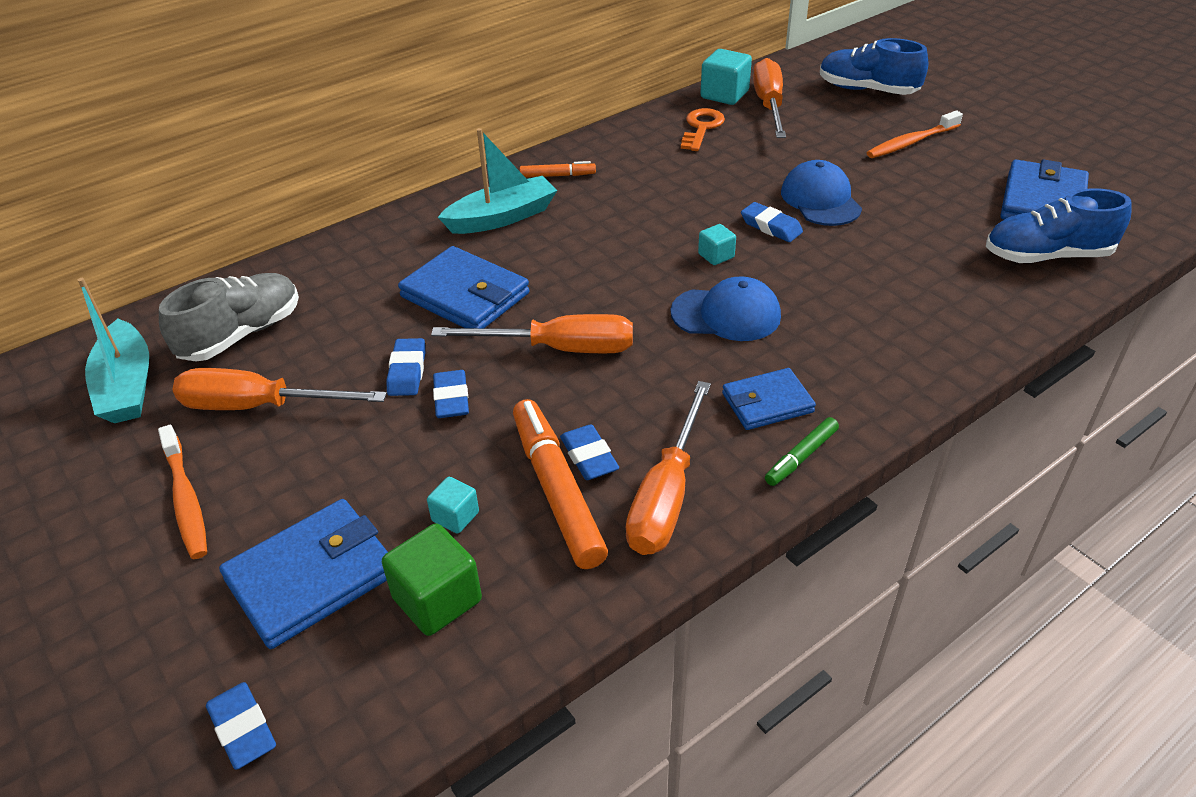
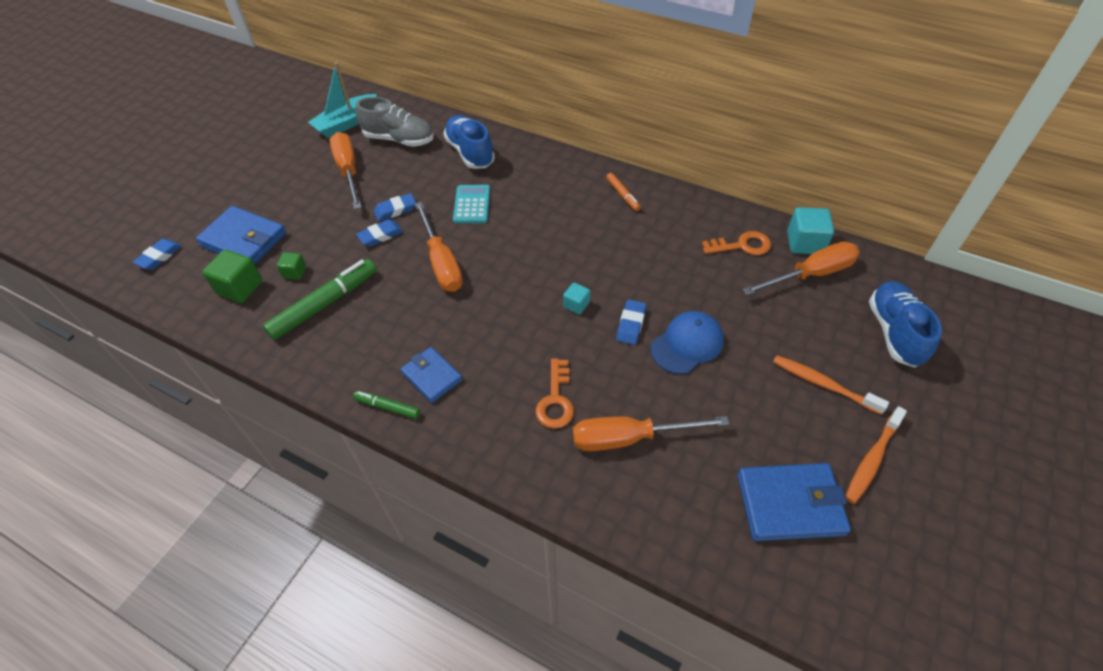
camera: 65 degrees right, 10 degrees up
(186, 499) = (280, 178): orange toothbrush -> orange toothbrush (872, 459)
(455, 516) = (294, 272): turquoise cube -> green cube
(465, 295) = (472, 205): blue wallet -> turquoise calculator
(502, 217) = (558, 189): turquoise boat -> none
(557, 491) = (324, 304): orange marker -> green marker
(589, 457) = (354, 308): blue eraser -> none
(666, 495) = (335, 352): orange screwdriver -> orange screwdriver (629, 438)
(726, 314) = (512, 329): blue cap -> none
(855, 308) = (555, 400): none -> orange key
(1046, 256) = (699, 519): blue shoe -> blue shoe (470, 152)

